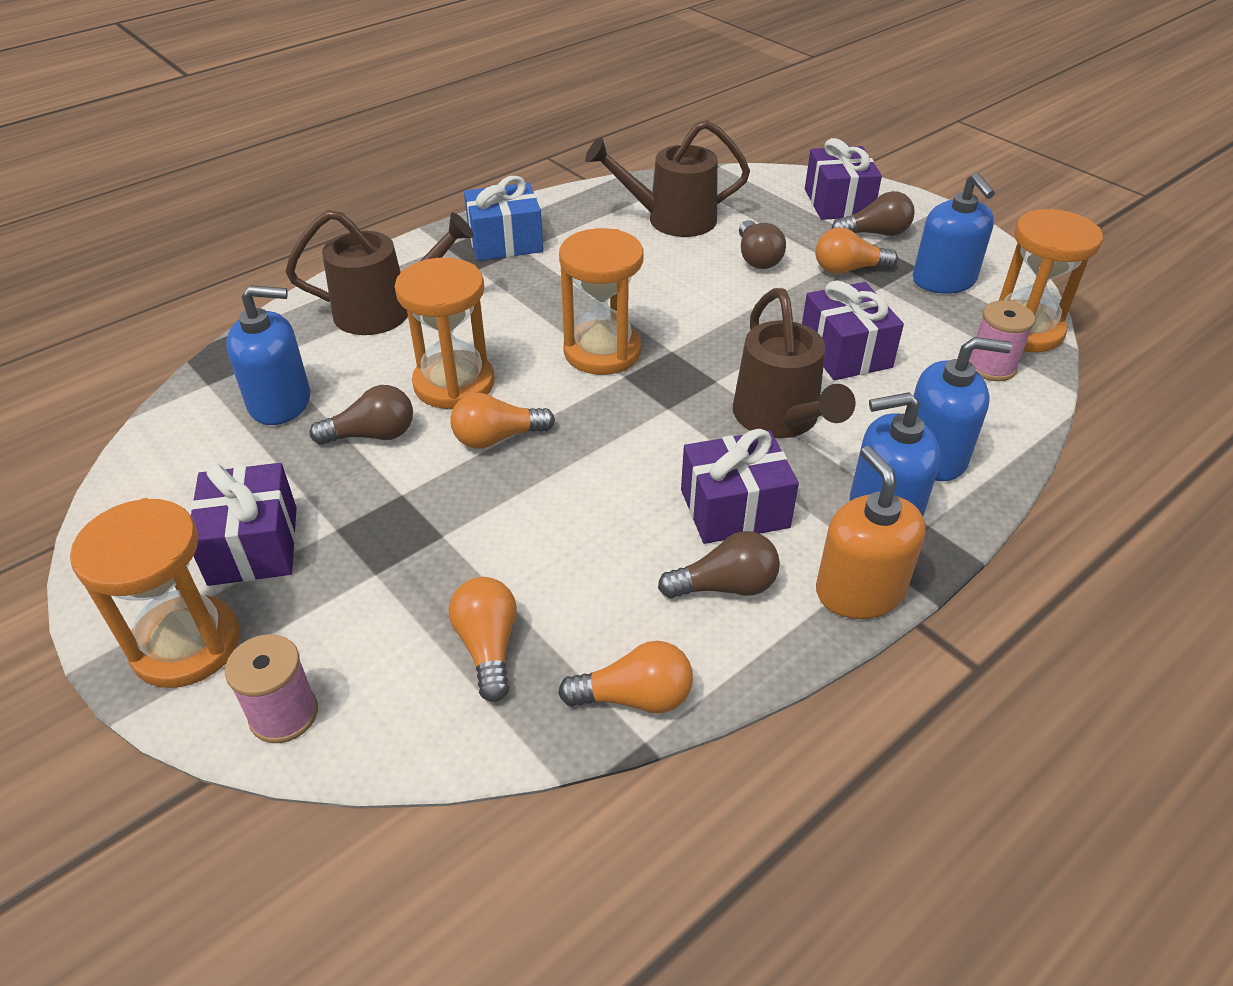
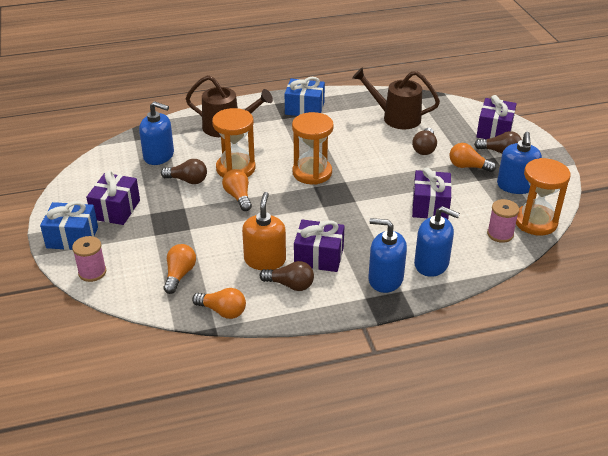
camera: 25 degrees right, 5 degrees down
(186, 645) = (72, 237): orange hourglass -> blue gift
(497, 438) = (238, 197): orange light bulb -> orange light bulb turned 60 degrees clockwise
(781, 420) = (371, 227): brown watering can -> none
(859, 591) = (346, 305): orange soap dispenser -> orange soap dispenser (265, 260)

